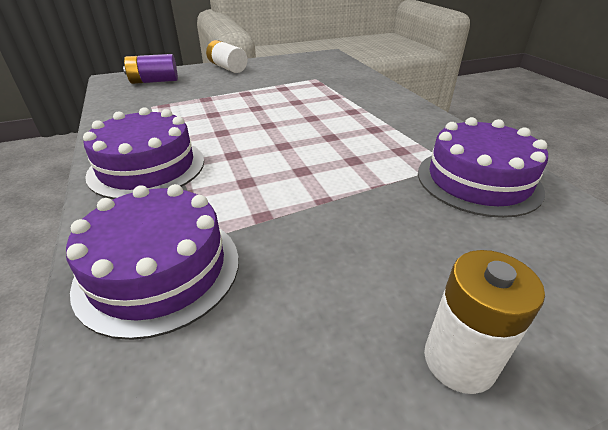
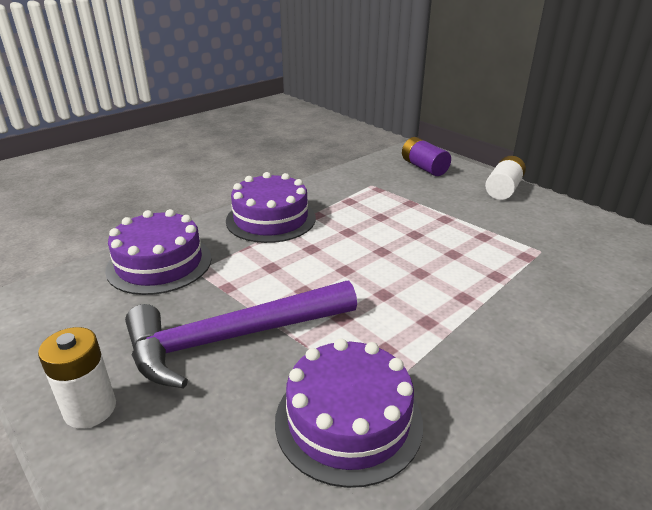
camera: 70 degrees right, 5 degrees down
(358, 224) = (232, 338): none -> purple hammer

